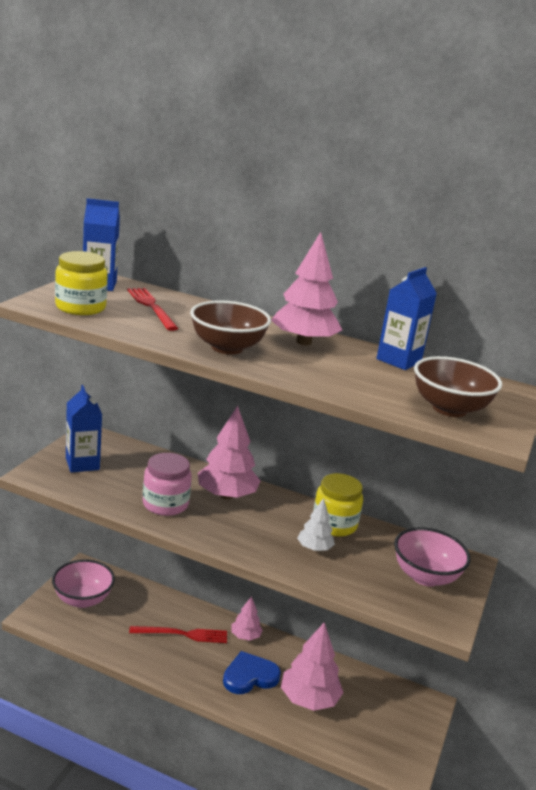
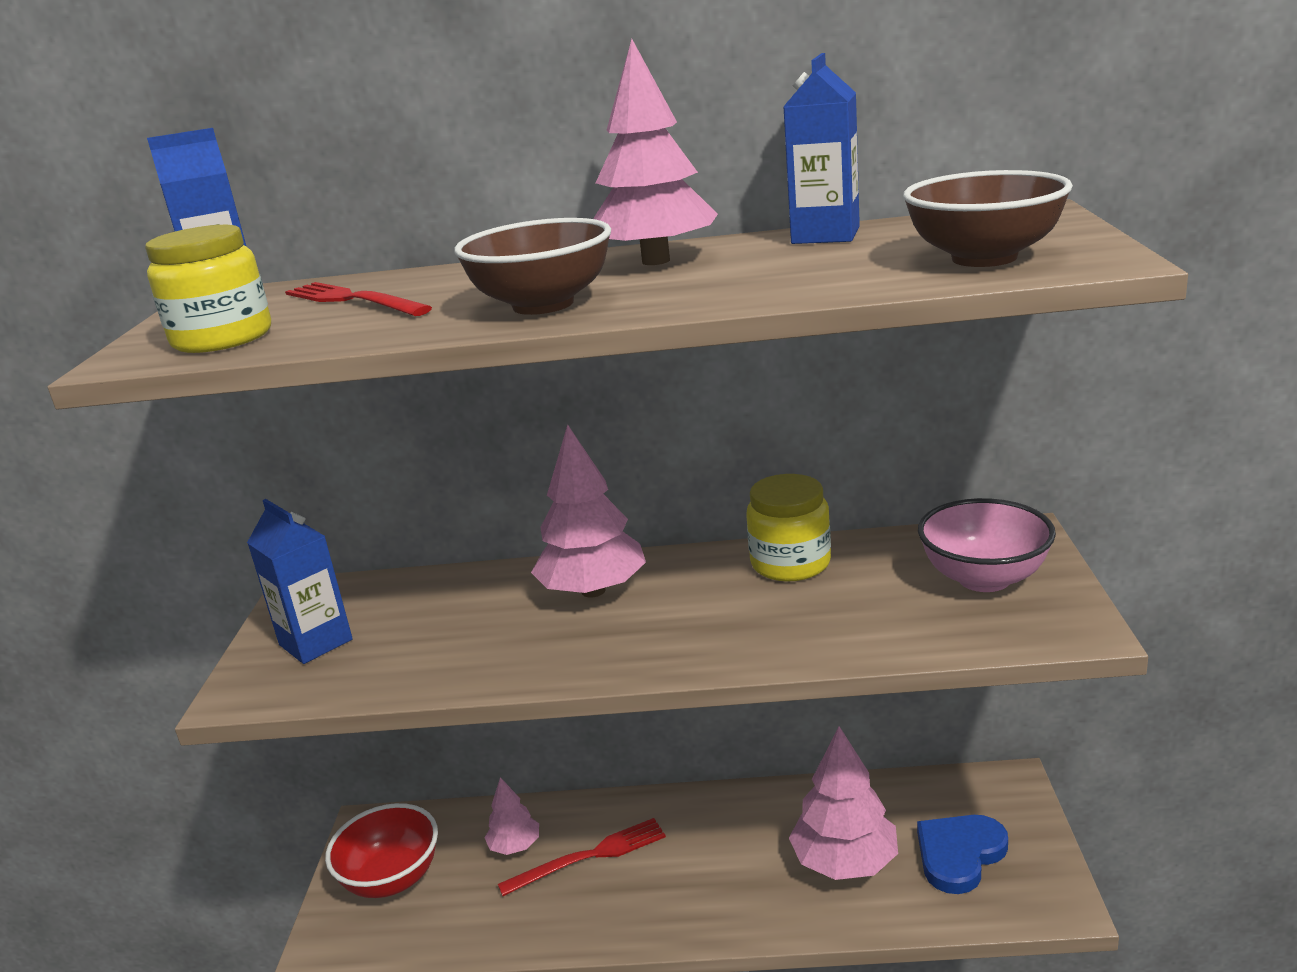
camera: 15 degrees left, 0 degrees up
(82, 599) = (392, 878): pink bowl -> red bowl
(165, 504) = (504, 645): pink jar -> none
(245, 636) = (686, 812): pink tree -> pink tree (515, 846)
(250, 676) = (735, 871): blue heart -> blue heart (959, 854)
(314, 548) = (792, 609): white tree -> none

